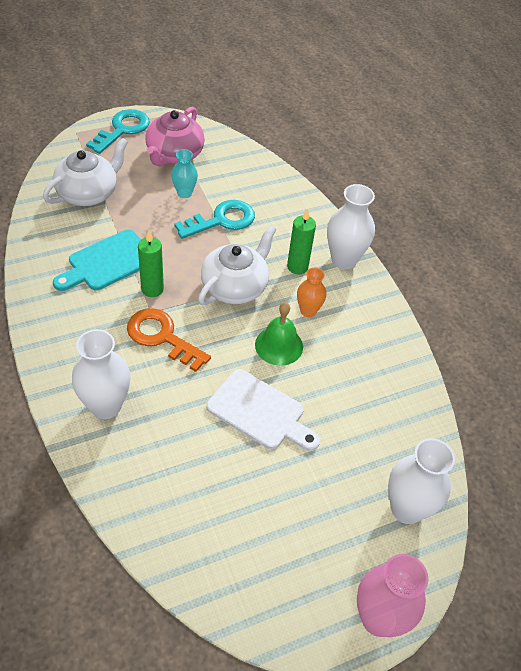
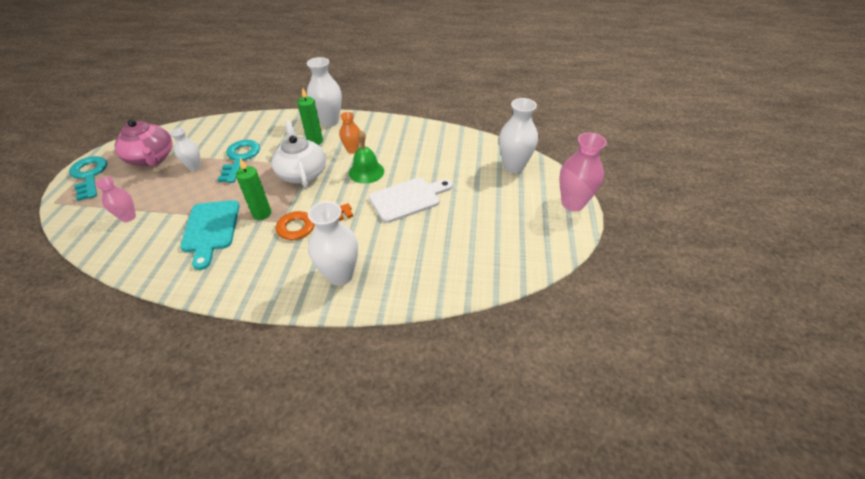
camera: 55 degrees left, 5 degrees down
(88, 193) = (128, 217): white teapot -> pink vase
(184, 193) = (194, 166): turquoise vase -> white vase

